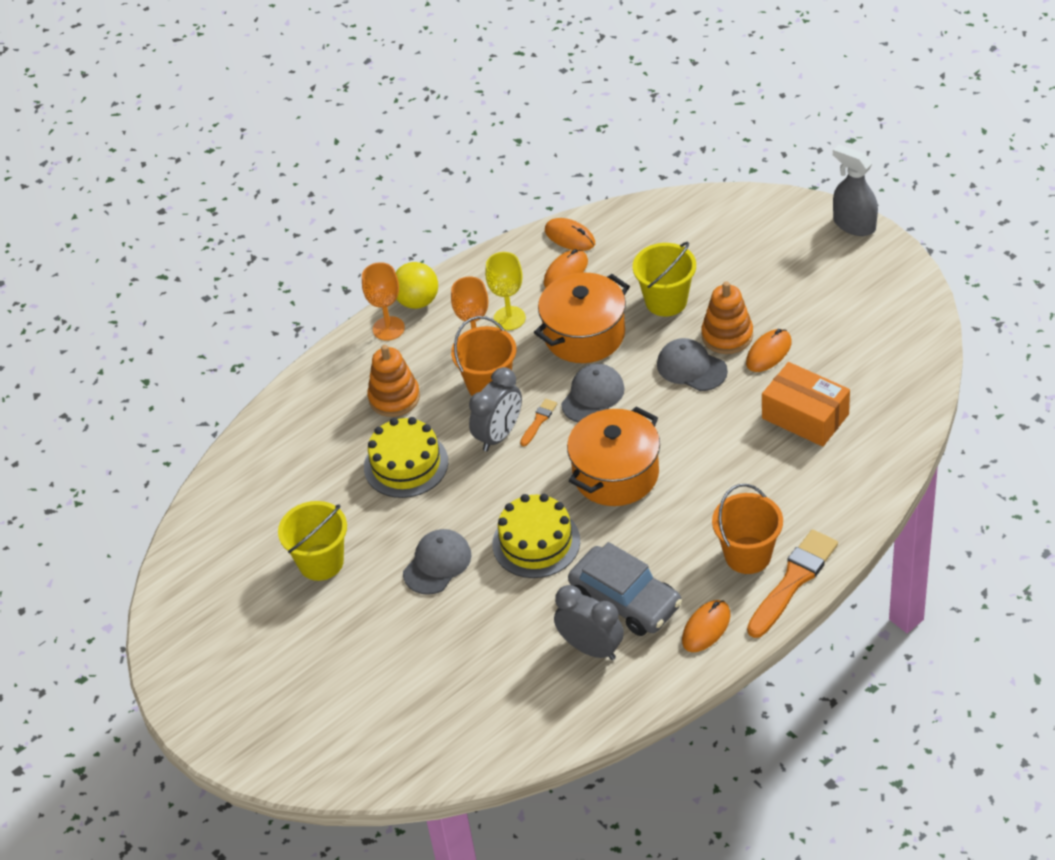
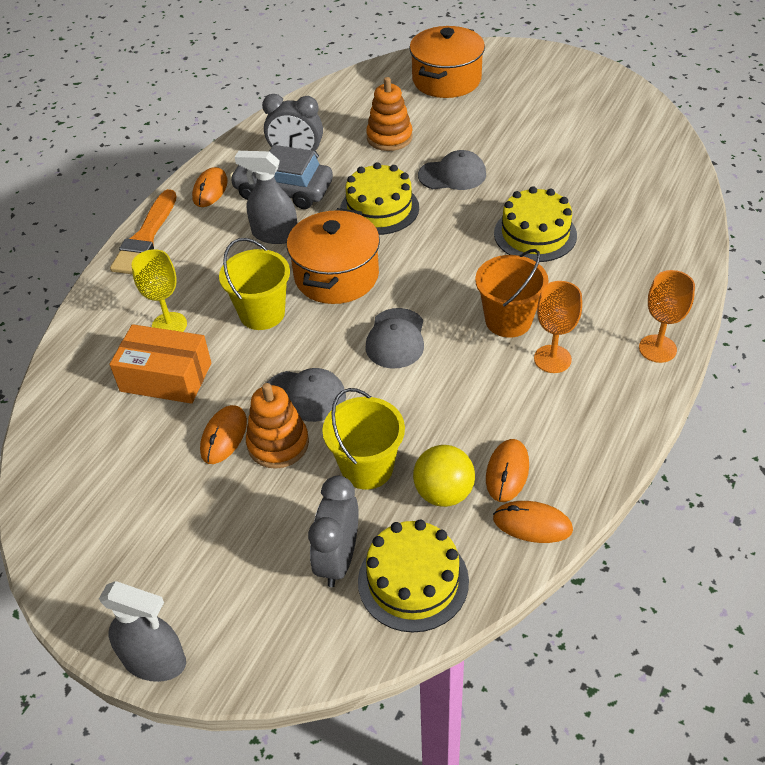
camera: 155 degrees right, 0 degrees up
(321, 562) = (547, 153): yellow bucket -> yellow bucket (262, 313)
(394, 398) = (593, 284): orange stacking toy -> orange stacking toy (389, 137)
(417, 301) = (652, 387): yellow ball -> yellow ball (443, 493)
(437, 563) = (452, 175): grey cap -> grey cap turned 105 degrees counterclockwise
(499, 435) = (466, 279): grey clock -> grey clock (338, 559)
(509, 318) = (535, 396): yellow goblet -> yellow goblet (169, 325)
(539, 421) = (436, 301): orange brush -> none
(584, 335) = (440, 400): orange pot -> orange pot (446, 80)
(656, 542) = (274, 234): none -> grey spray bottle
(668, 225) = (413, 581): none -> yellow cake
(748, 555) = (190, 245): orange bucket -> none

